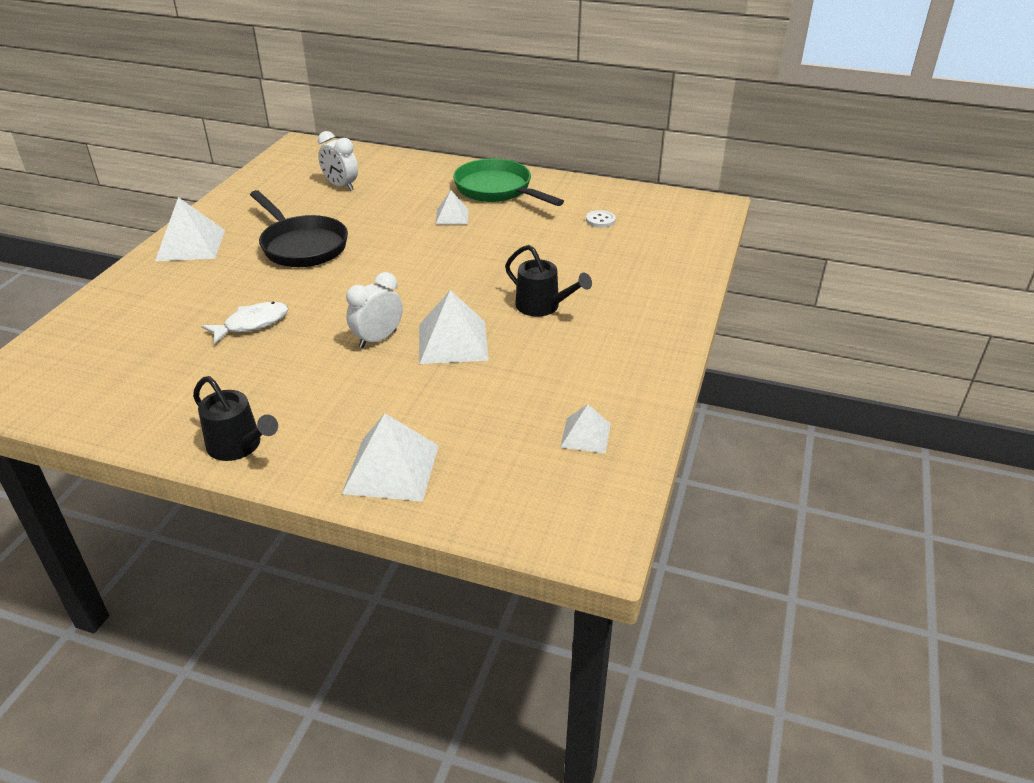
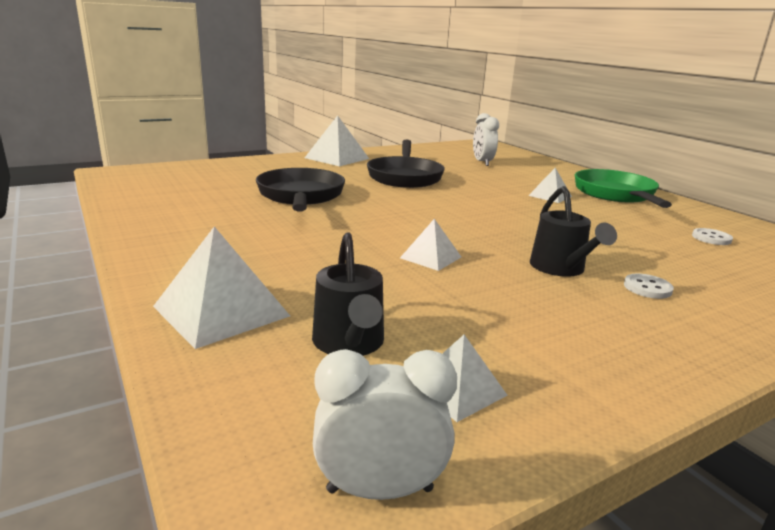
camera: 40 degrees right, 15 degrees down
(239, 446) = (160, 245): black watering can -> black watering can (349, 343)
(252, 324) = (301, 196): white fish -> black pan
(378, 339) = (370, 233): white clock -> white clock (380, 490)
(453, 342) = (431, 257): white pyramid -> white pyramid, size x0.58
(604, 298) = (647, 288): none -> white button

